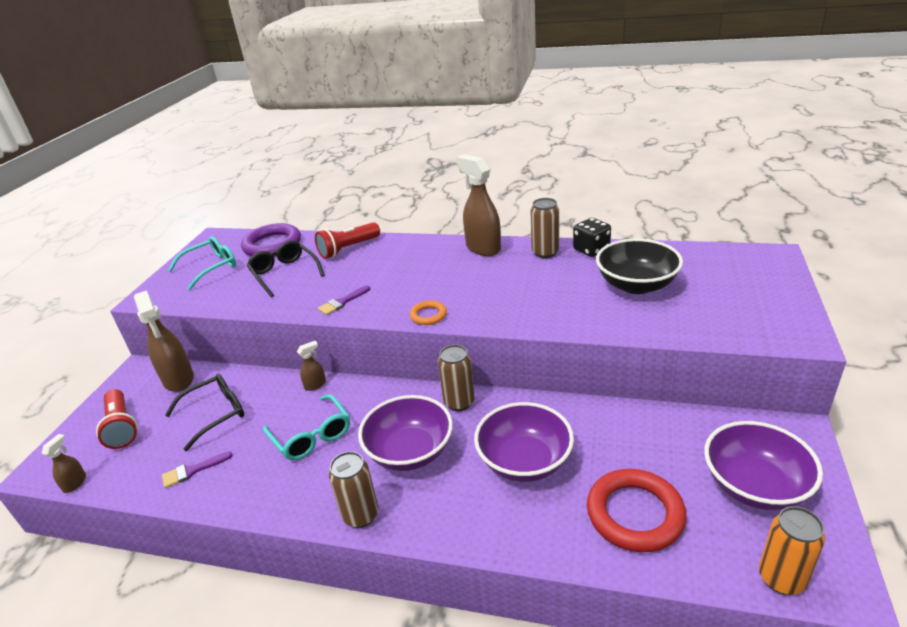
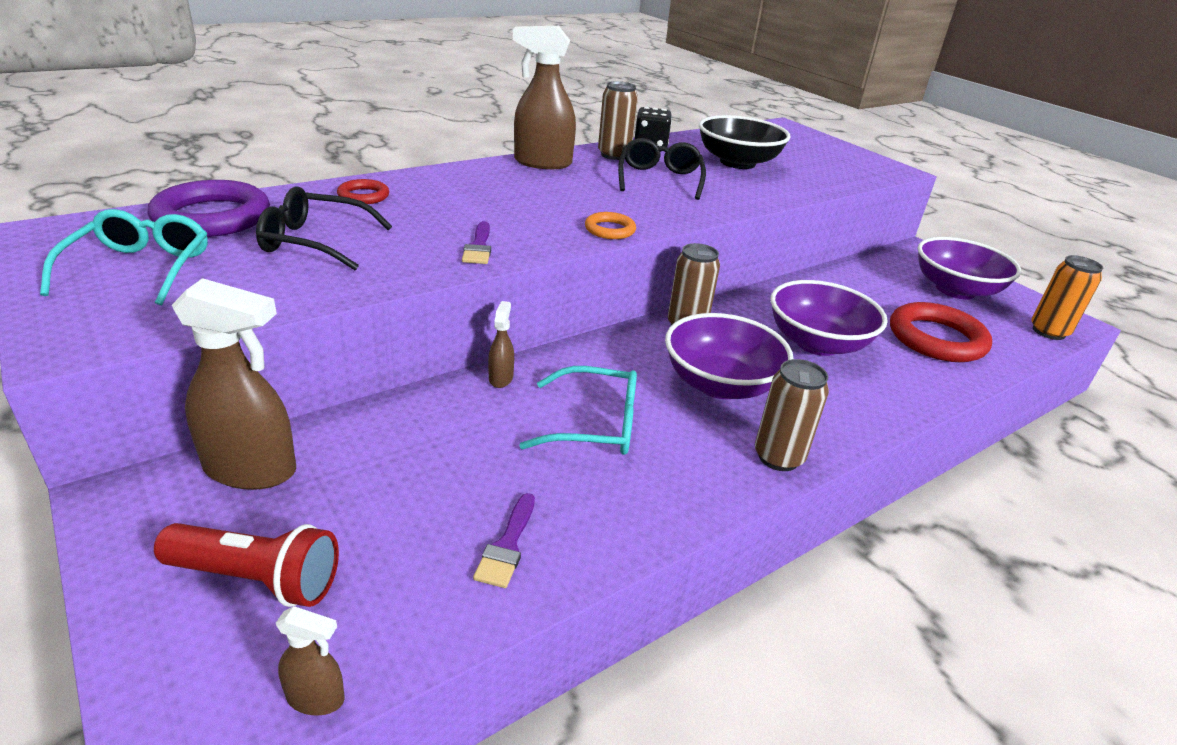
camera: 55 degrees left, 0 degrees up
(75, 483) = (316, 698): brown spray bottle -> brown spray bottle turned 135 degrees clockwise
(216, 413) = (412, 472): black glasses -> black glasses (659, 179)
(348, 249) = (363, 196): red flashlight -> red ring

